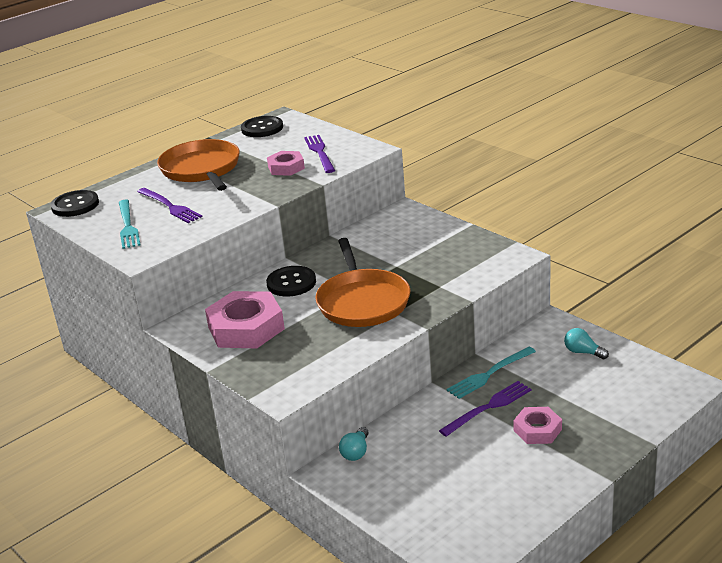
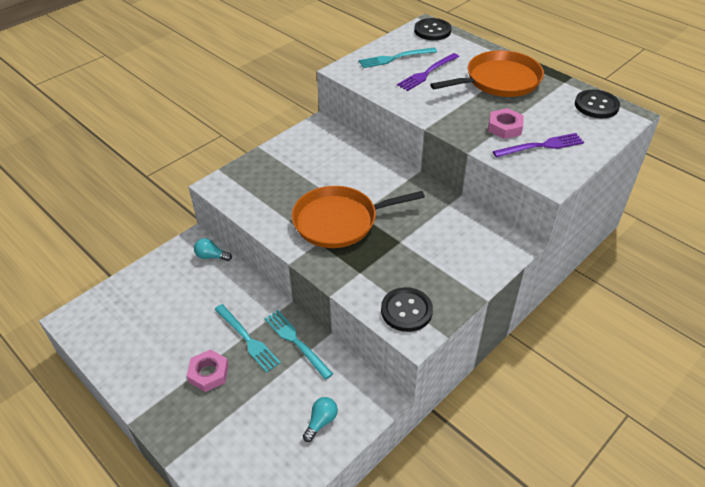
camera: 85 degrees right, 15 degrees up
(246, 328) = (310, 158): pink nut -> none
(291, 283) = (375, 177): black button -> black button (406, 310)
(488, 407) = (247, 339): purple fork -> turquoise fork

